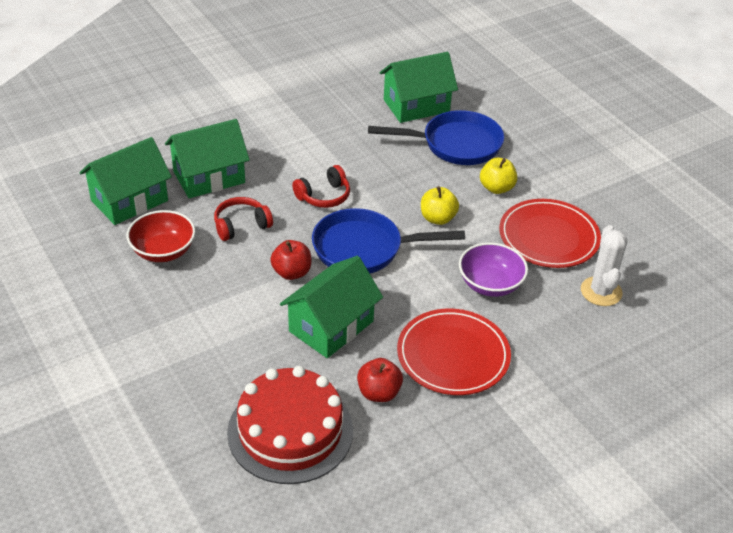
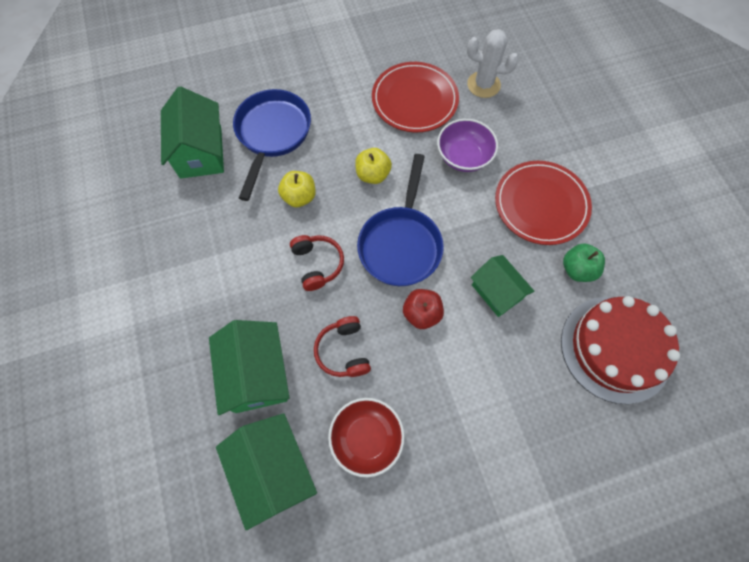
camera: 75 degrees left, 25 degrees up
(331, 326) = (497, 292): green house -> green house, size x0.67
(379, 393) = (577, 269): red apple -> green apple
(496, 188) = (343, 119): yellow apple -> yellow apple (299, 197)

